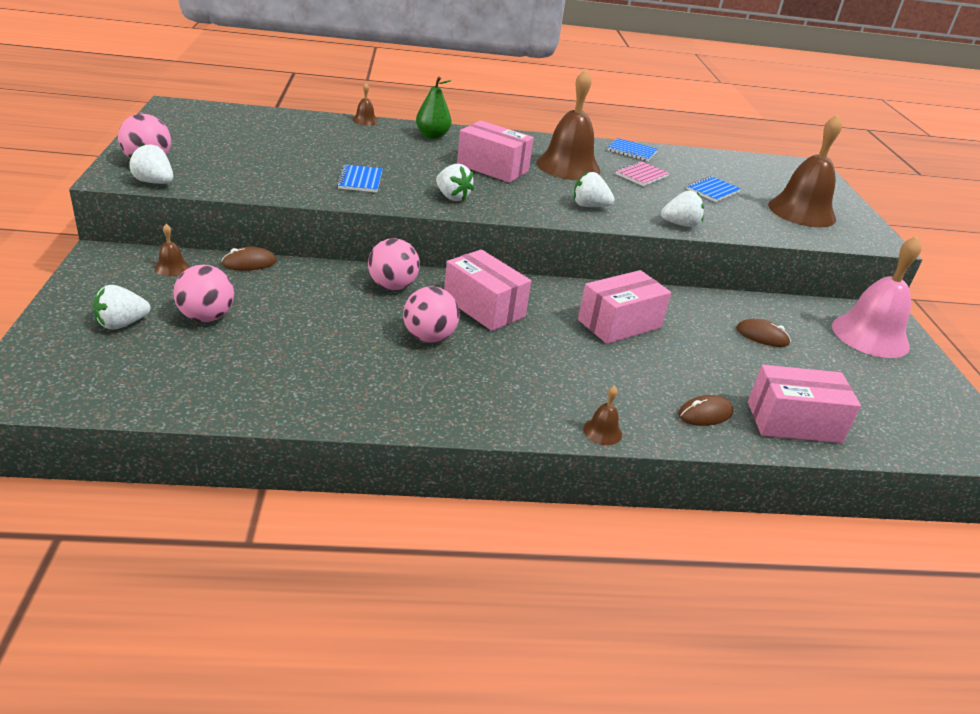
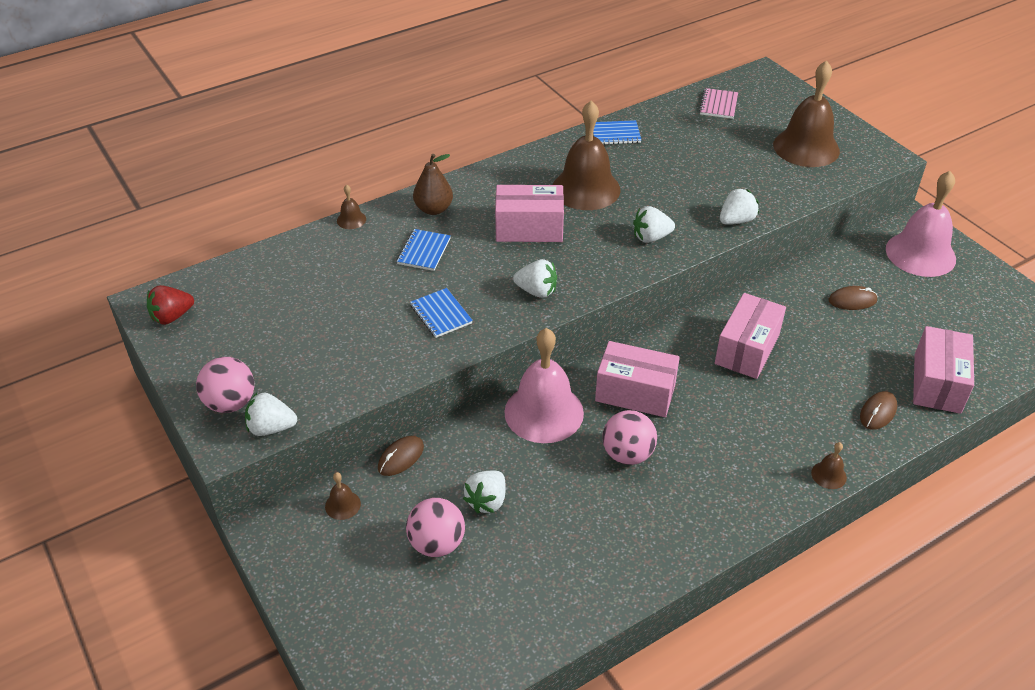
camera: 25 degrees left, 10 degrees up
(122, 324) = (378, 596): white strawberry -> white strawberry (487, 501)
(177, 116) = (172, 317): none -> red strawberry
(392, 286) = (544, 412): pink ball -> pink bell
(432, 136) = (433, 209): green pear -> brown pear
(641, 175) = (652, 167): pink notebook -> pink notebook (718, 105)
(712, 191) = (722, 157): blue notebook -> blue notebook (424, 251)
(794, 422) = (937, 383): pink box -> pink box turned 45 degrees counterclockwise

